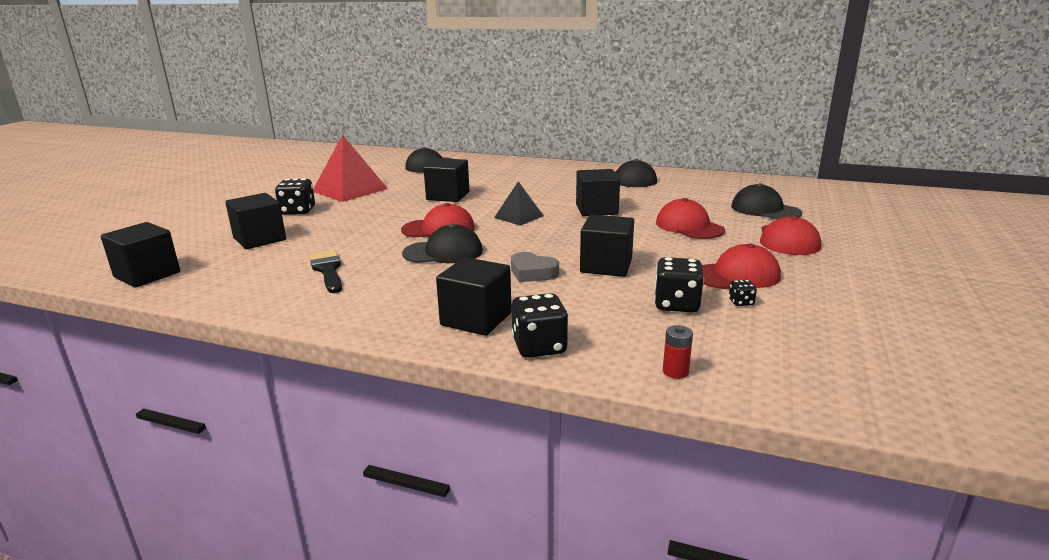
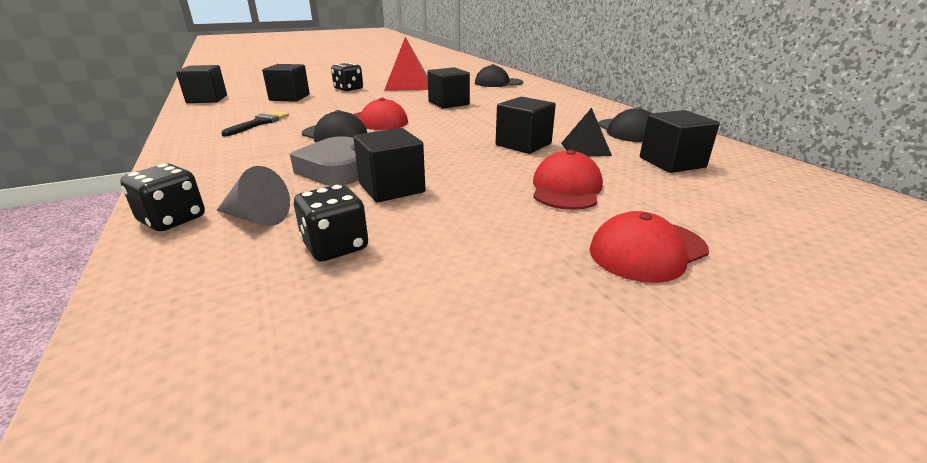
camera: 45 degrees right, 5 degrees up
(476, 319) = (213, 182): black cube -> black cube (672, 162)
(518, 217) = (449, 130): black pyramid -> black pyramid (585, 149)
(532, 273) = (334, 169): grey heart -> grey heart, size x1.53
(587, 317) = (256, 218): none -> grey cone
(675, 372) = (150, 300): red battery -> none
(736, 275) = (468, 253): red cap -> none
(741, 302) = (388, 280): black dice -> none
(765, 210) = (715, 207): black cap -> none

